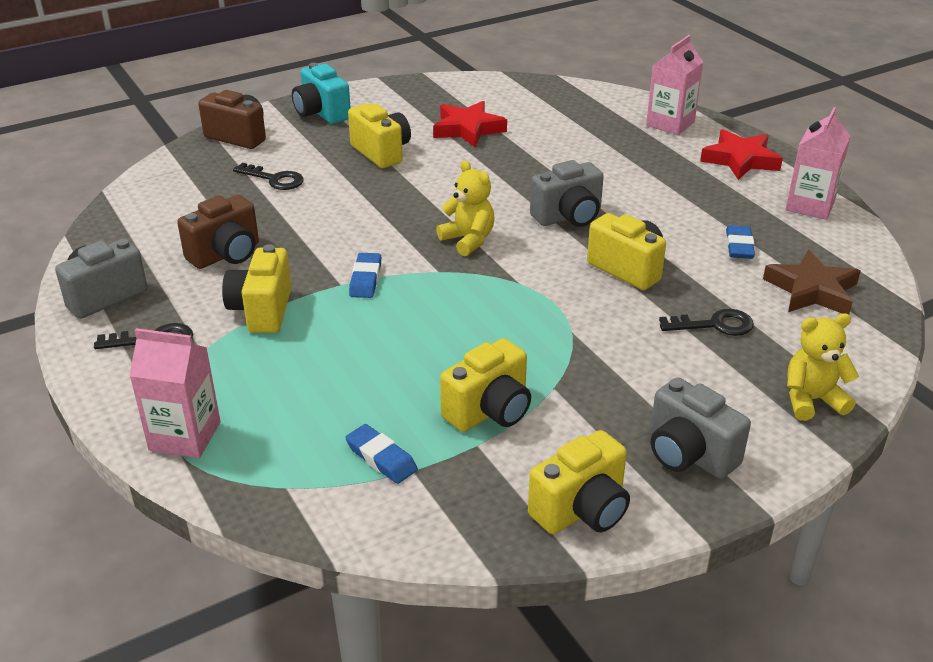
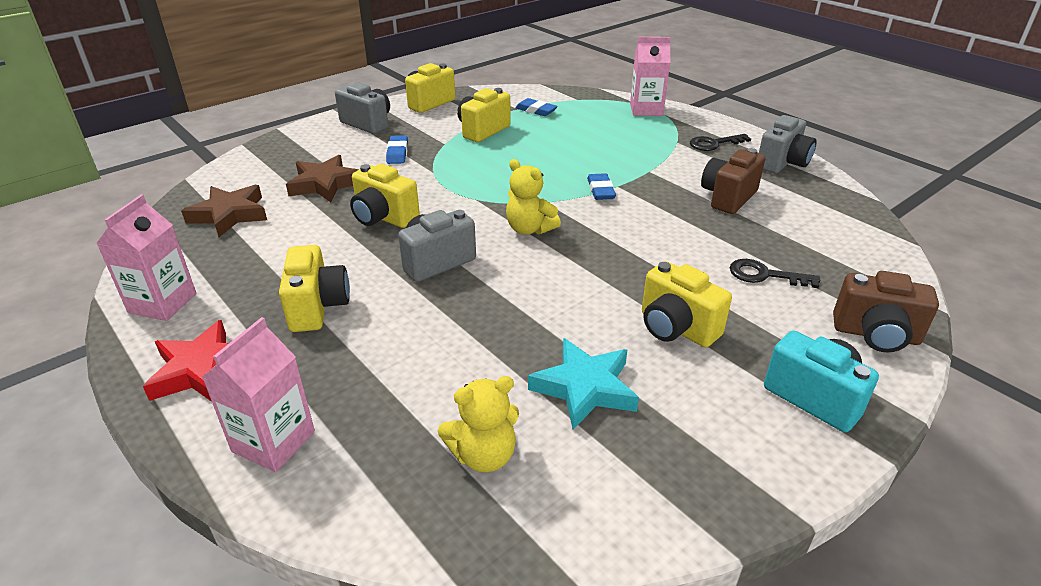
camera: 170 degrees right, 0 degrees up
(262, 310) = (661, 164): yellow camera -> yellow camera (318, 307)
(468, 129) = (585, 388): red star -> turquoise star
(715, 325) = (325, 184): black key -> brown star
(739, 246) = (272, 248): blue eraser -> blue eraser (397, 153)
(812, 400) = (280, 150): yellow teddy bear -> yellow teddy bear (483, 455)

